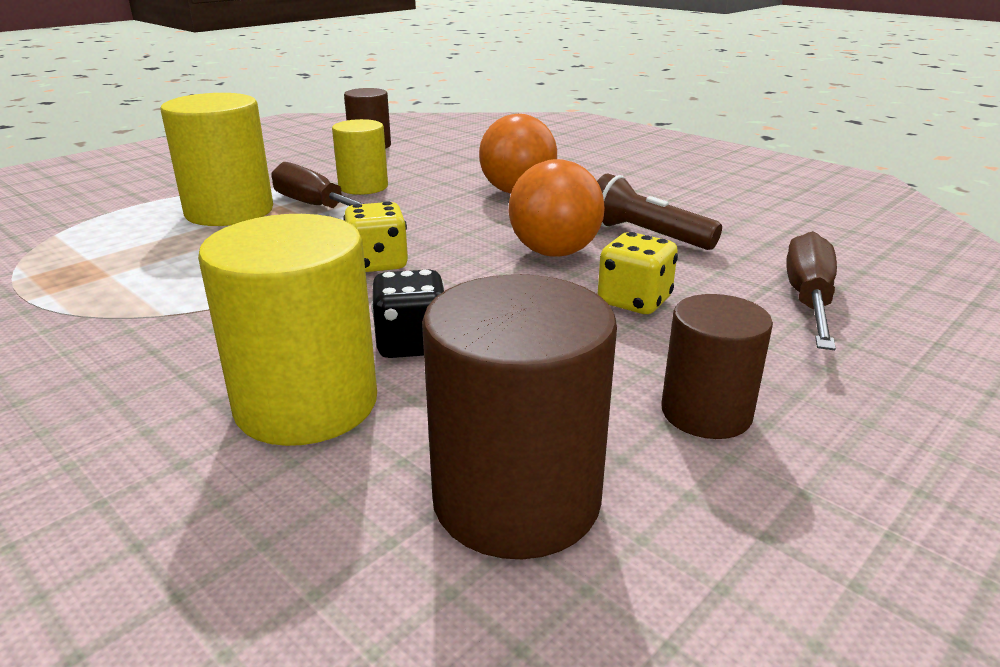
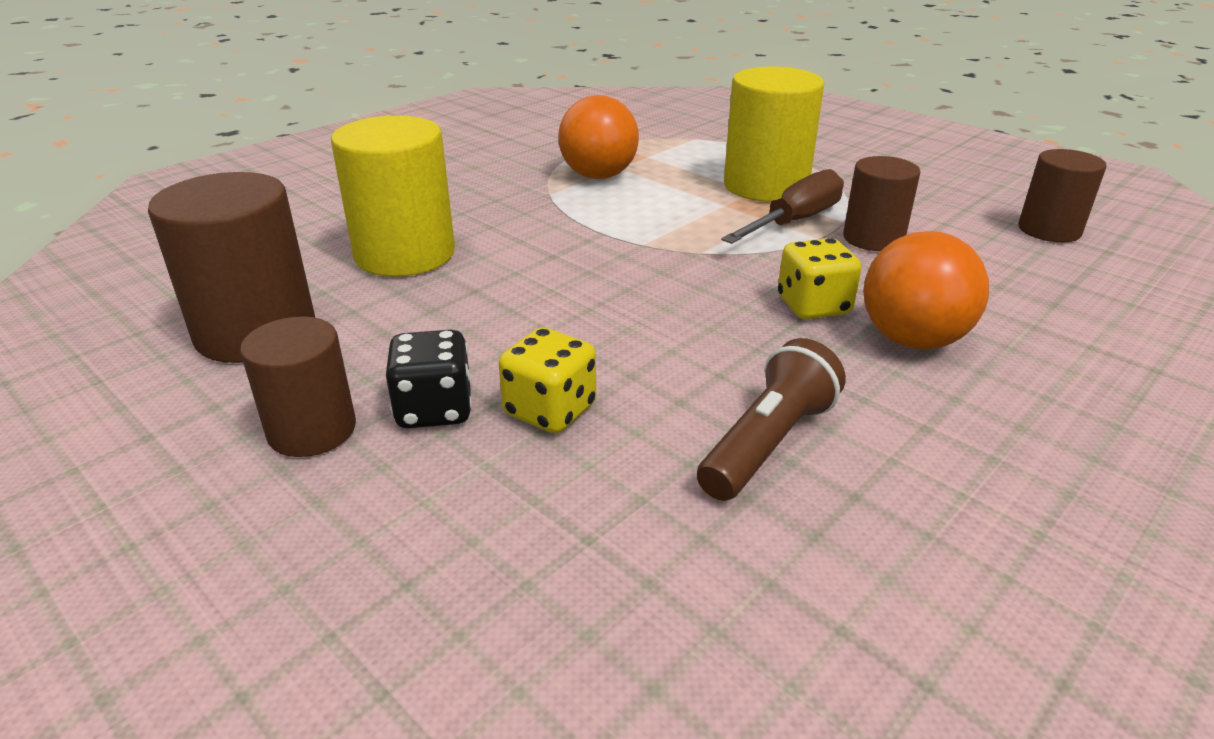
camera: 90 degrees right, 5 degrees up
(363, 187) = (873, 239): yellow cylinder -> brown cylinder
(378, 263) = (647, 262): yellow dice -> yellow dice (813, 306)
(411, 344) = (480, 286): black dice -> black dice (434, 409)
(554, 252) = (691, 362): orange ball -> orange ball (598, 176)
(808, 299) = (541, 573): brown screwdriver -> none

